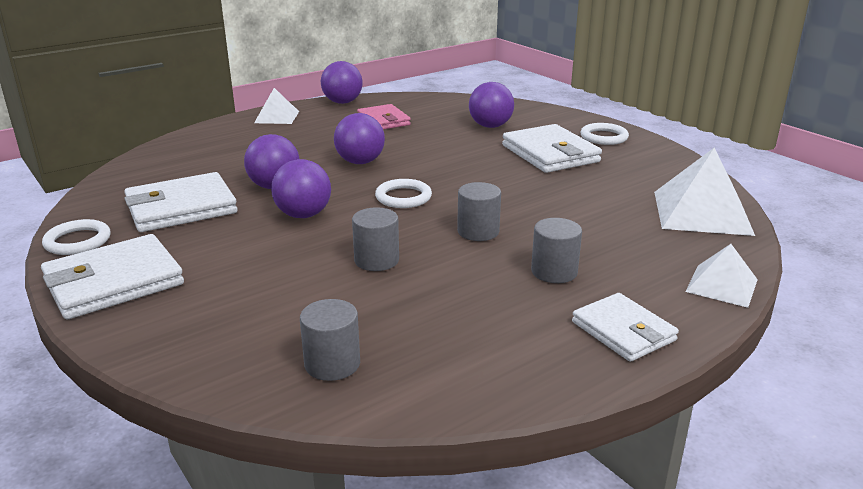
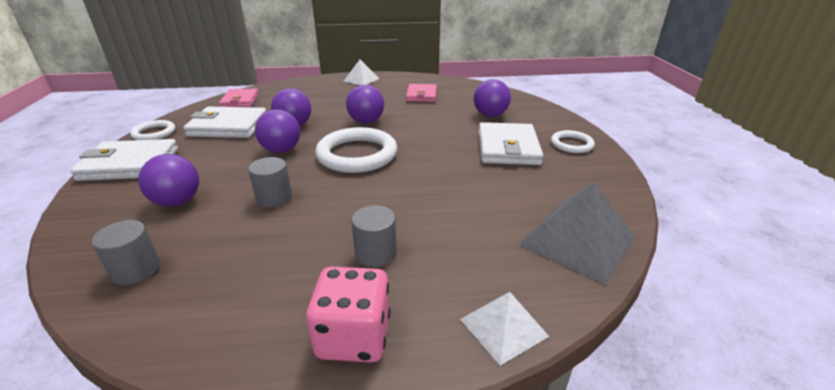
camera: 30 degrees right, 5 degrees up
(141, 175) = (240, 101): none -> pink wallet
(342, 102) = (413, 77): purple ball -> purple ball (177, 201)
(403, 197) = (357, 154): white ring -> white ring, size x1.85
(478, 231) = (368, 197): grey cylinder -> none
(623, 331) = (353, 336): white wallet -> pink dice
(701, 212) = (577, 241): white pyramid -> grey pyramid

